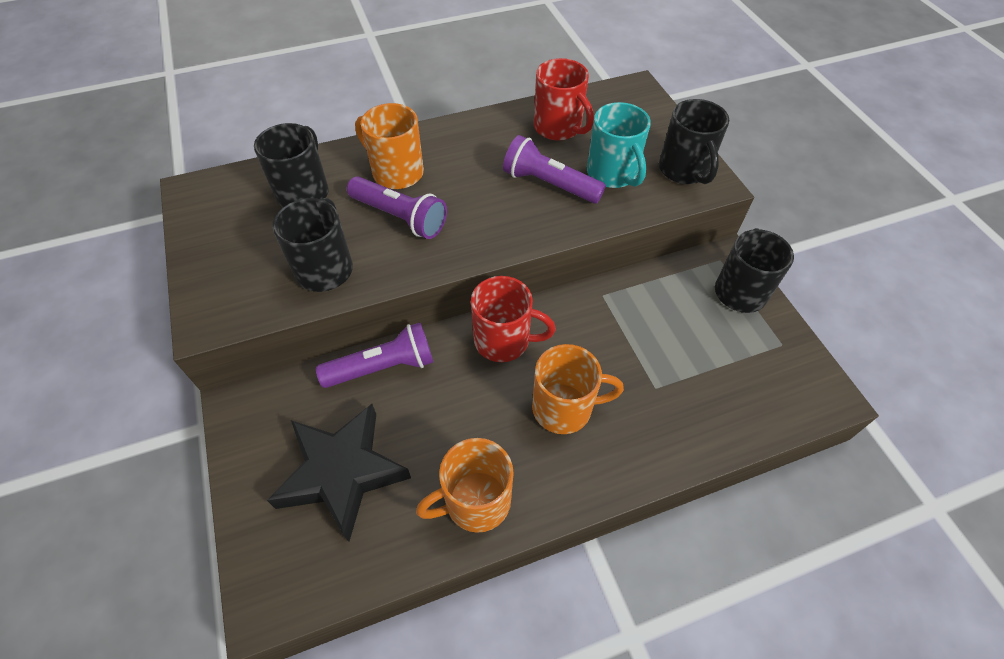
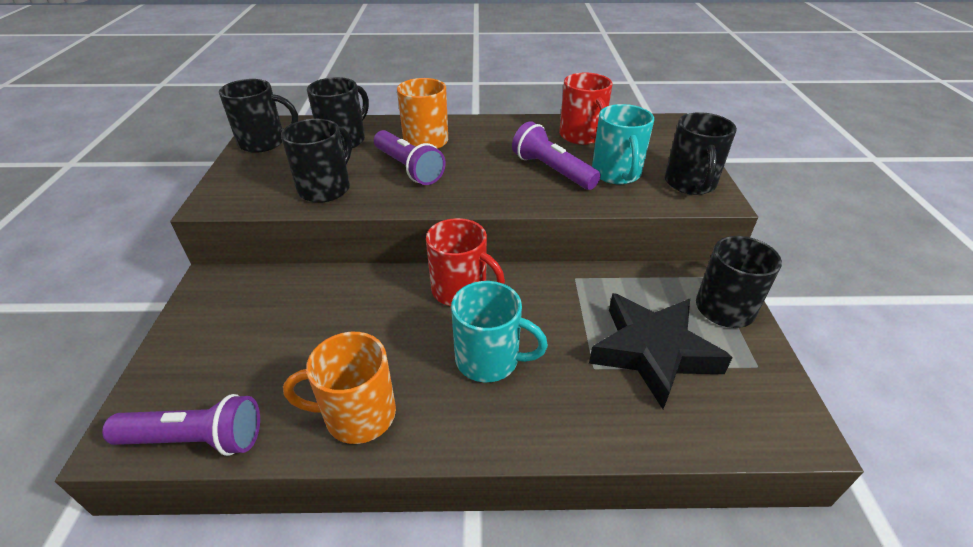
camera: 20 degrees right, 15 degrees down
(209, 218) = (264, 142): none -> black mug
(342, 473) = (256, 354): black star -> black star (653, 352)
(383, 367) = (342, 284): purple flashlight -> purple flashlight (195, 439)
(564, 408) = (489, 360): orange mug -> turquoise mug

